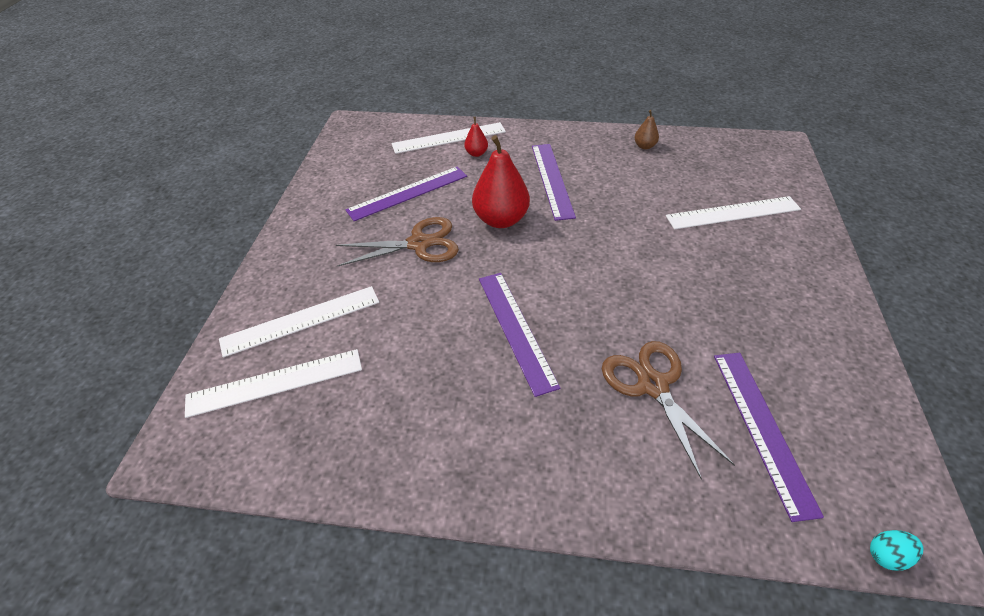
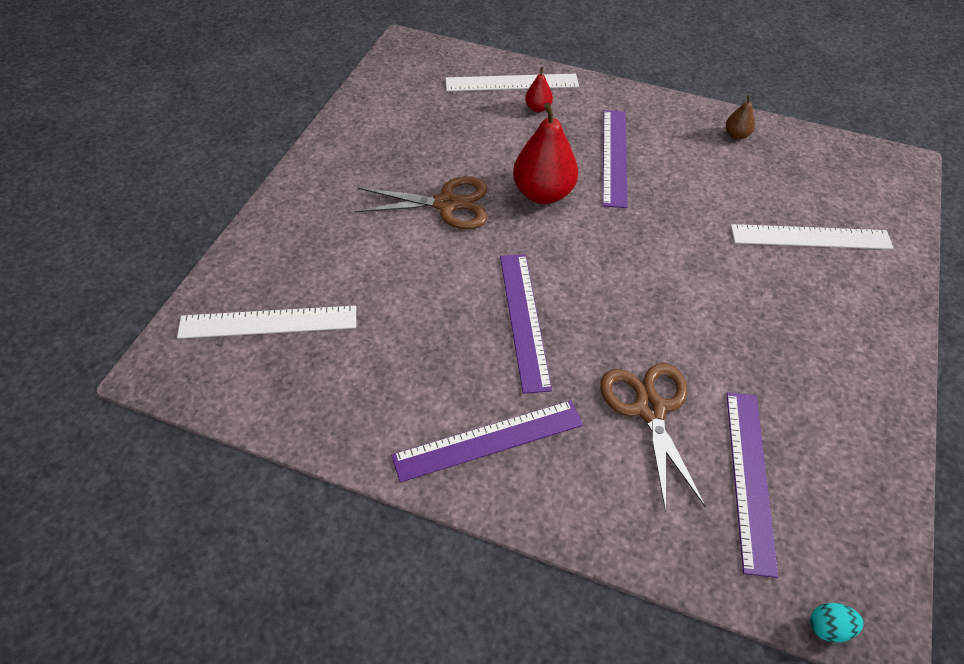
camera: 10 degrees right, 5 degrees up
(301, 320) = (306, 263): white ruler -> none
(408, 193) = (449, 142): purple ruler -> purple ruler (488, 440)

